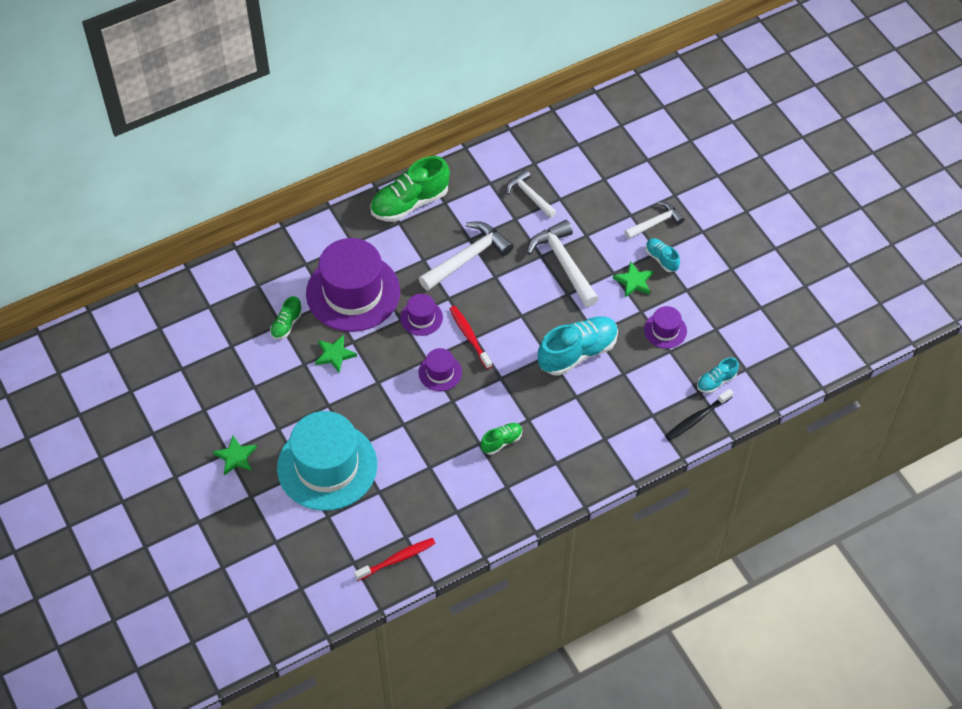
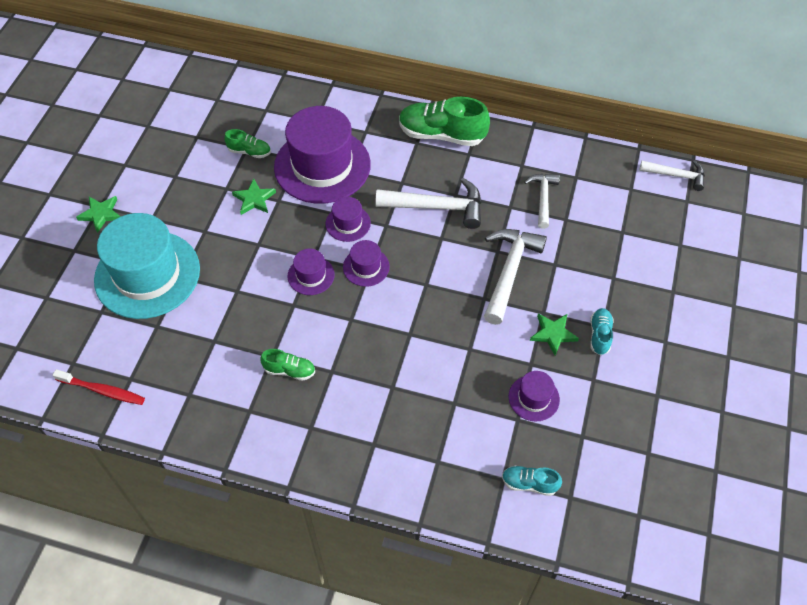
camera: 45 degrees right, 0 degrees up
(286, 325) = (249, 152): green shoe -> green shoe turned 150 degrees counterclockwise
(469, 336) = (366, 267): red toothbrush -> purple hat
(577, 353) = (436, 352): turquoise shoe -> none
(655, 223) = (628, 301): white hammer -> white hammer (676, 175)
(697, 418) = (473, 501): black toothbrush -> none

